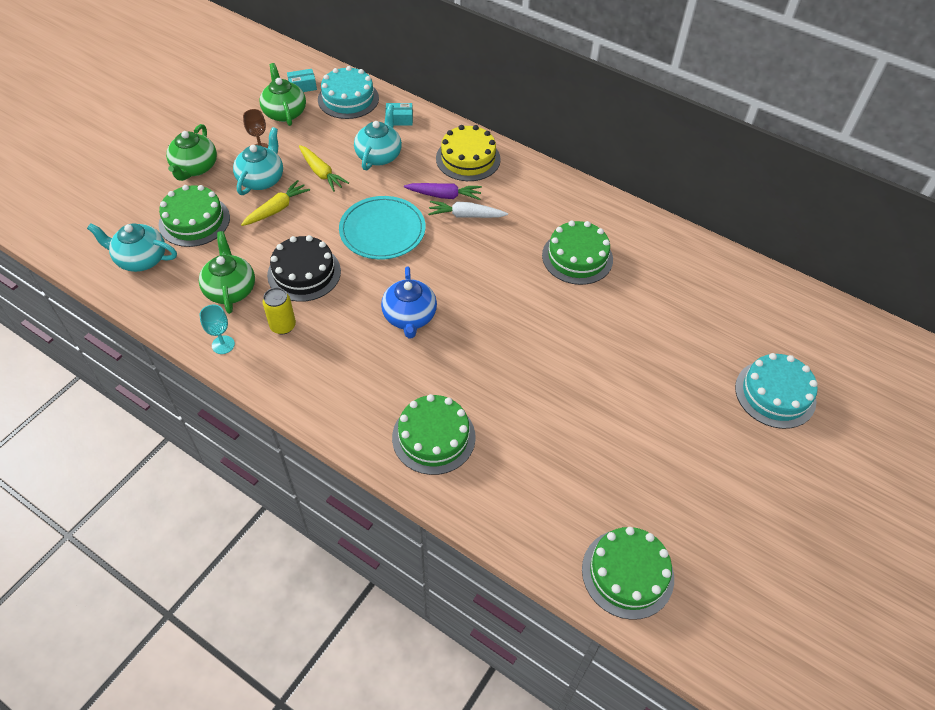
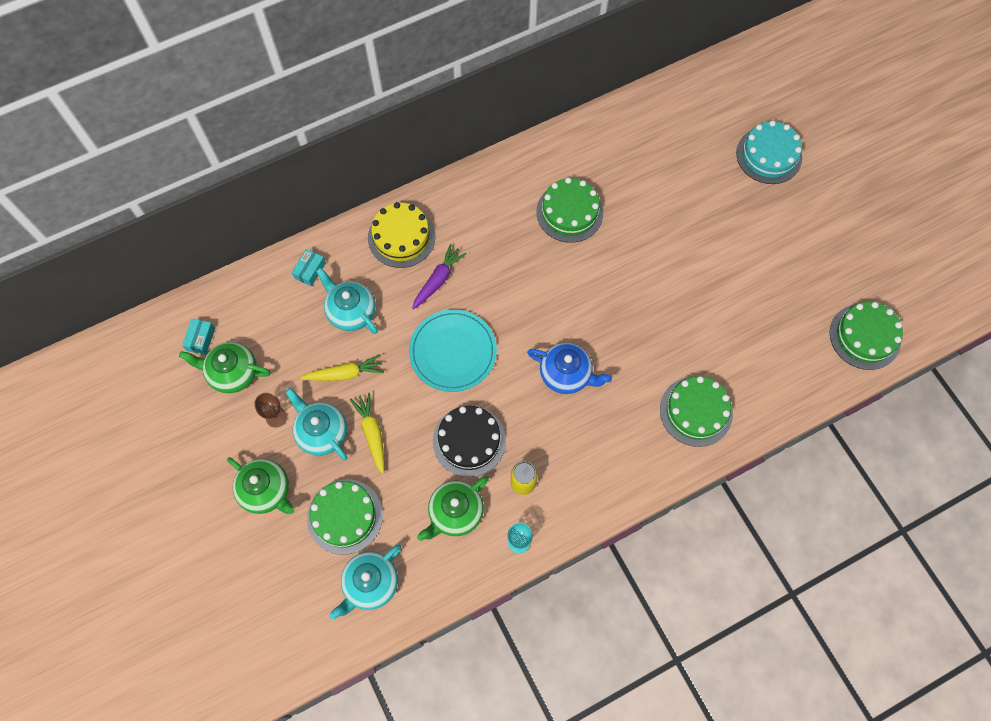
camera: 60 degrees left, 15 degrees up
(230, 289) = (455, 513): green teapot -> green teapot turned 60 degrees counterclockwise
(348, 99) = (249, 304): turquoise cake -> none
(466, 215) = (473, 274): white carrot -> none

